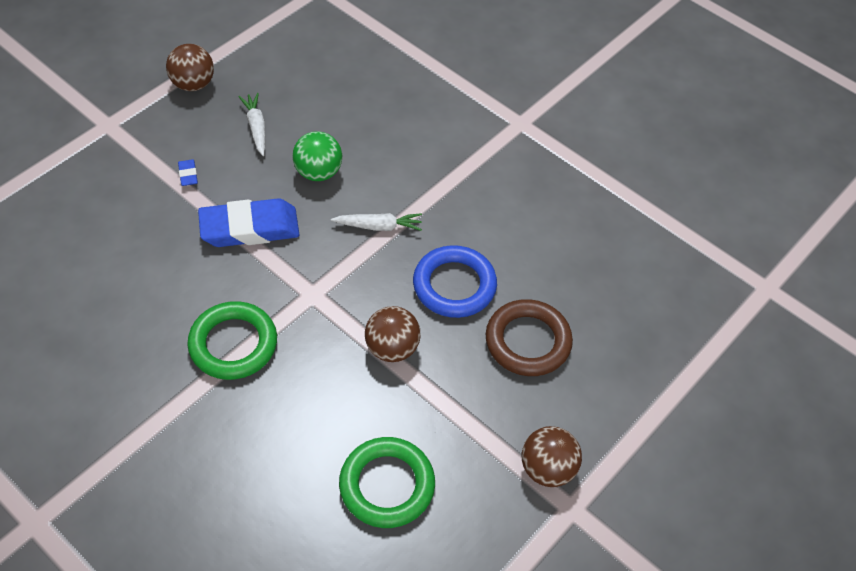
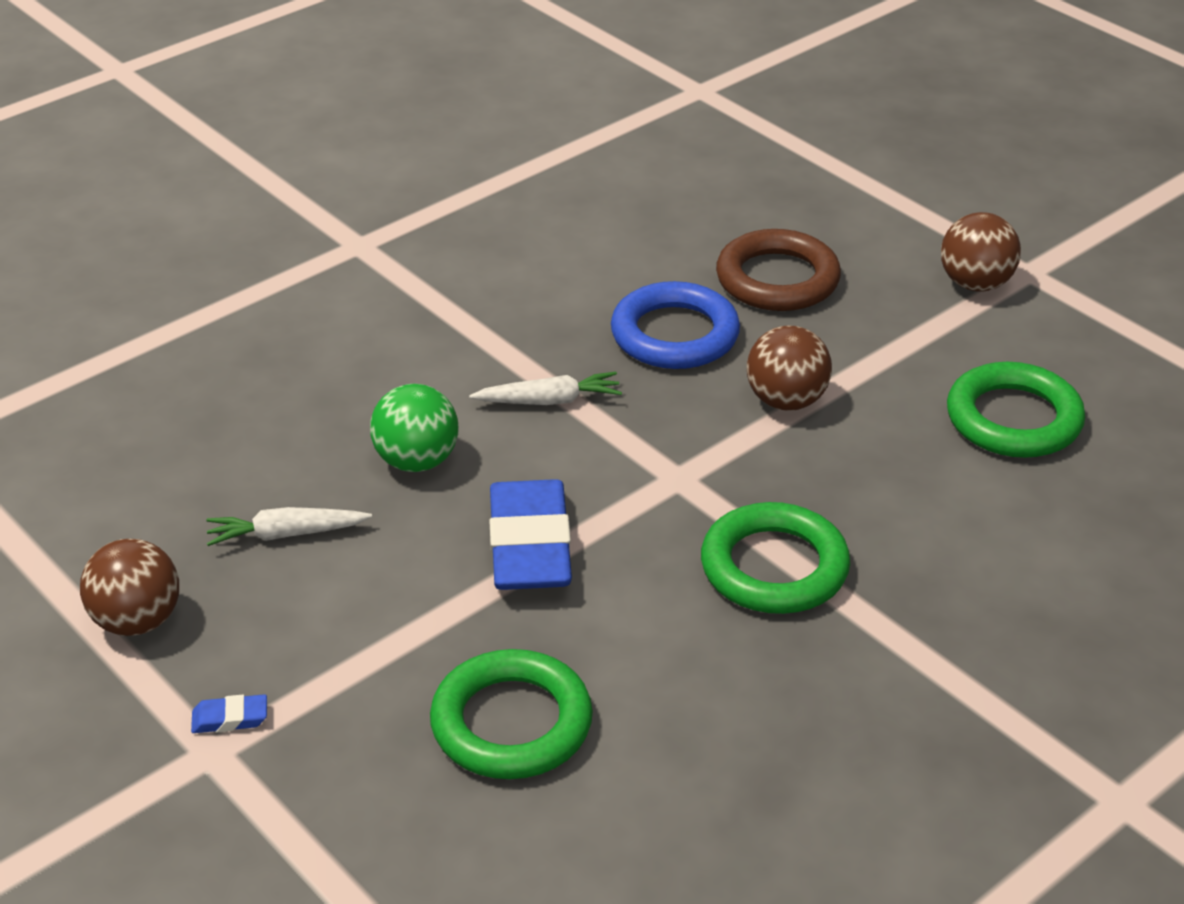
camera: 80 degrees left, 15 degrees down
(116, 232) = (511, 723): none -> green ring
(188, 175) = (384, 626): blue eraser -> blue eraser (230, 719)
(378, 226) = (549, 401): white carrot -> white carrot turned 75 degrees clockwise

